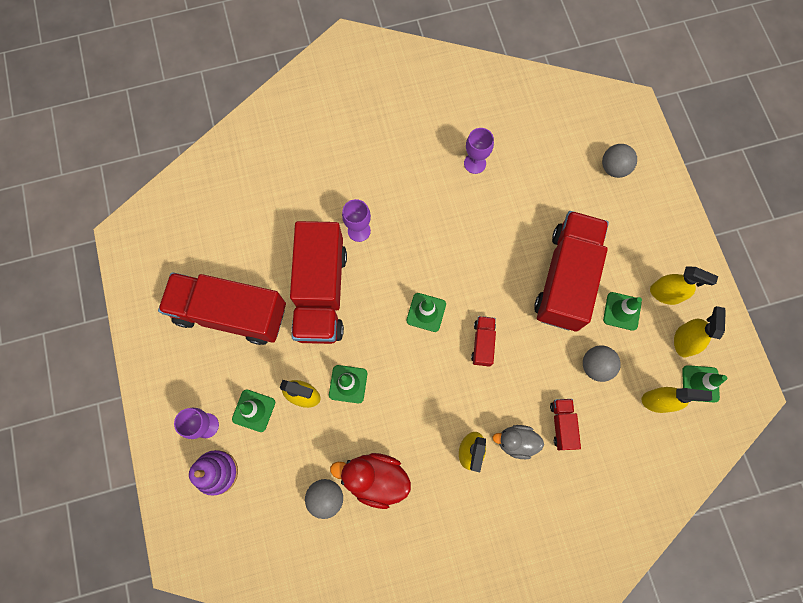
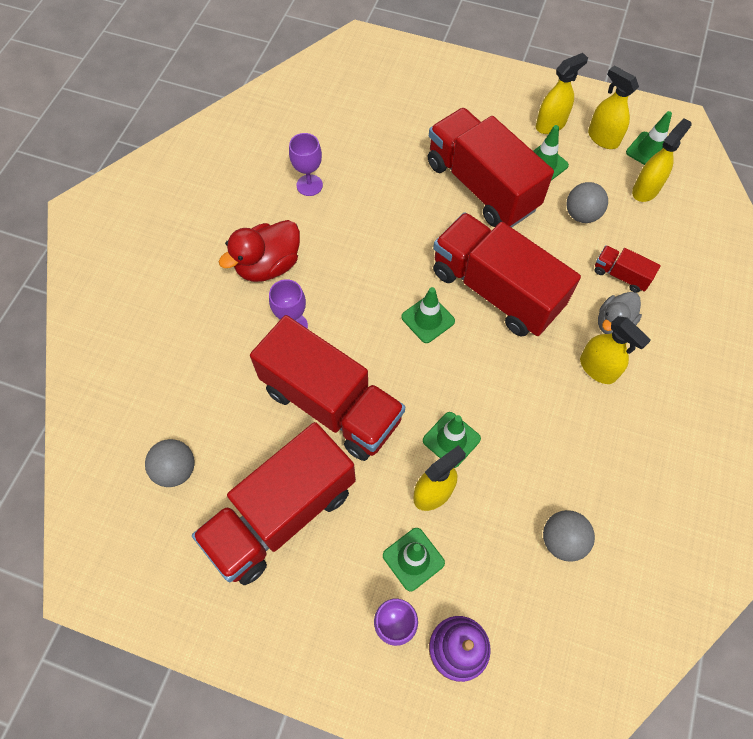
camera: 55 degrees left, 10 degrees down
(375, 478) = (572, 476): red duck -> red duck (268, 265)
(482, 343) = (495, 290): red truck -> red truck, size x2.36
(614, 168) = (406, 88): grey ball -> grey ball (176, 469)

